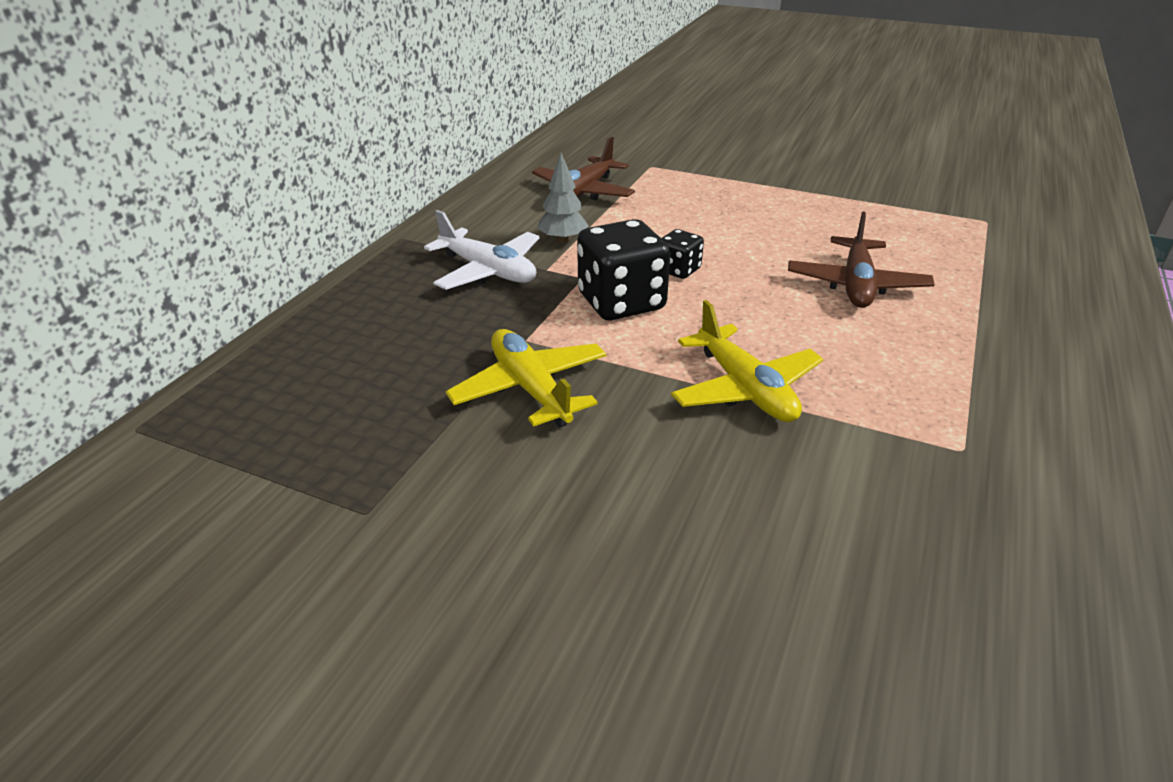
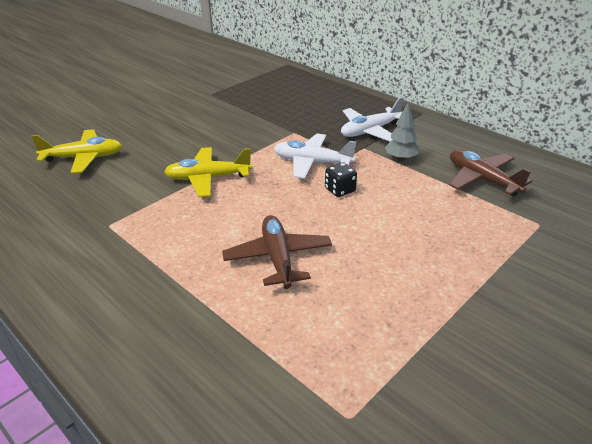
camera: 110 degrees right, 0 degrees up
(531, 389) = (254, 128): yellow plane -> yellow plane (83, 158)
(621, 302) = (312, 162): black dice -> white plane
(856, 285) = (278, 258): brown plane -> brown plane turned 45 degrees clockwise

